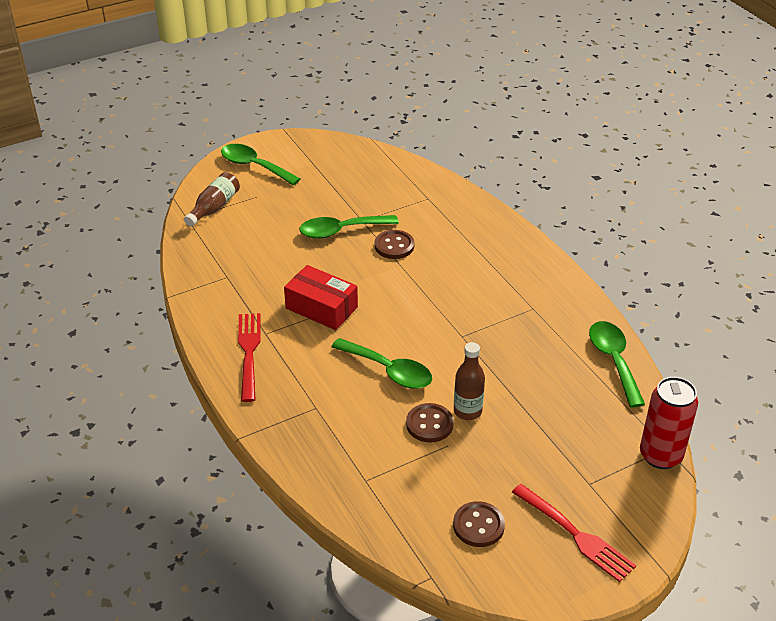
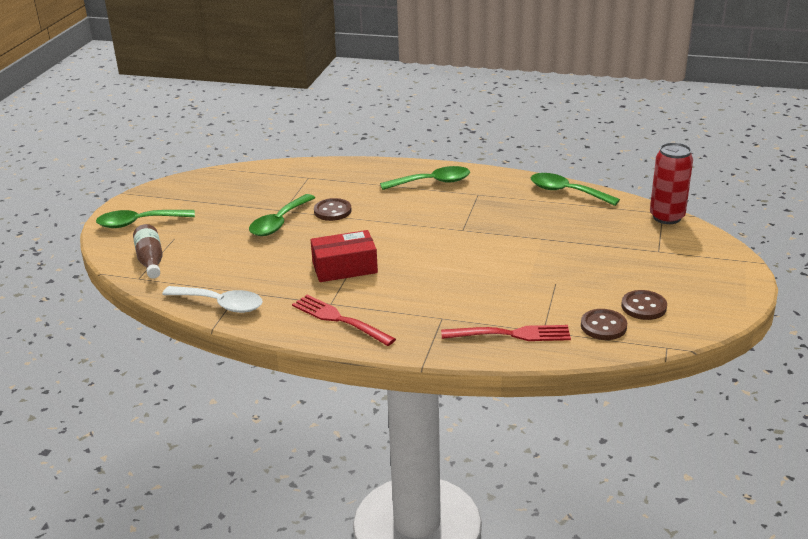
camera: 45 degrees left, 10 degrees down
(200, 279) = (221, 304): none -> white spoon
(389, 370) = (452, 271): green spoon -> green spoon (432, 182)
(429, 424) = (526, 280): brown button -> brown button (603, 326)
(467, 411) = (535, 261): brown bottle -> none
(574, 534) = (694, 276): red fork -> red fork (510, 334)

